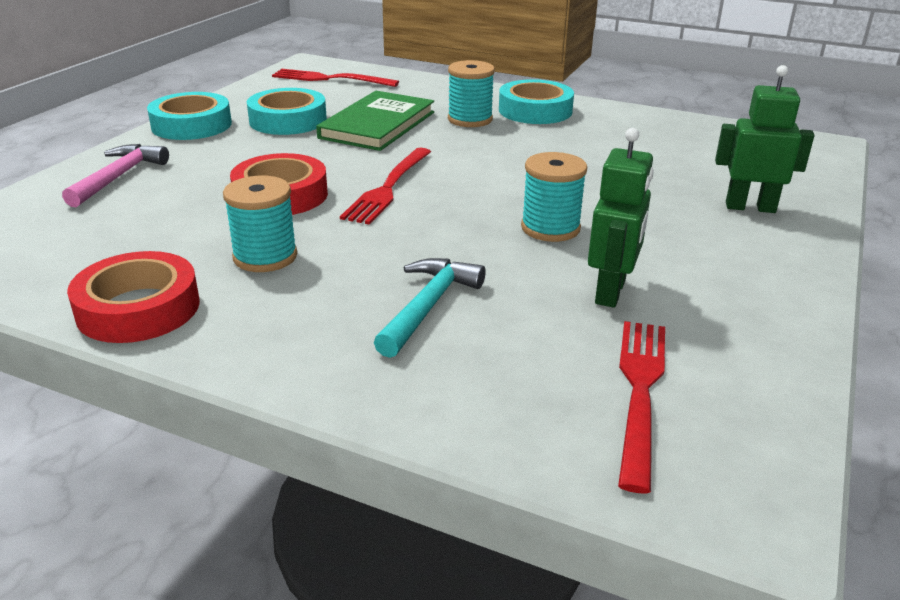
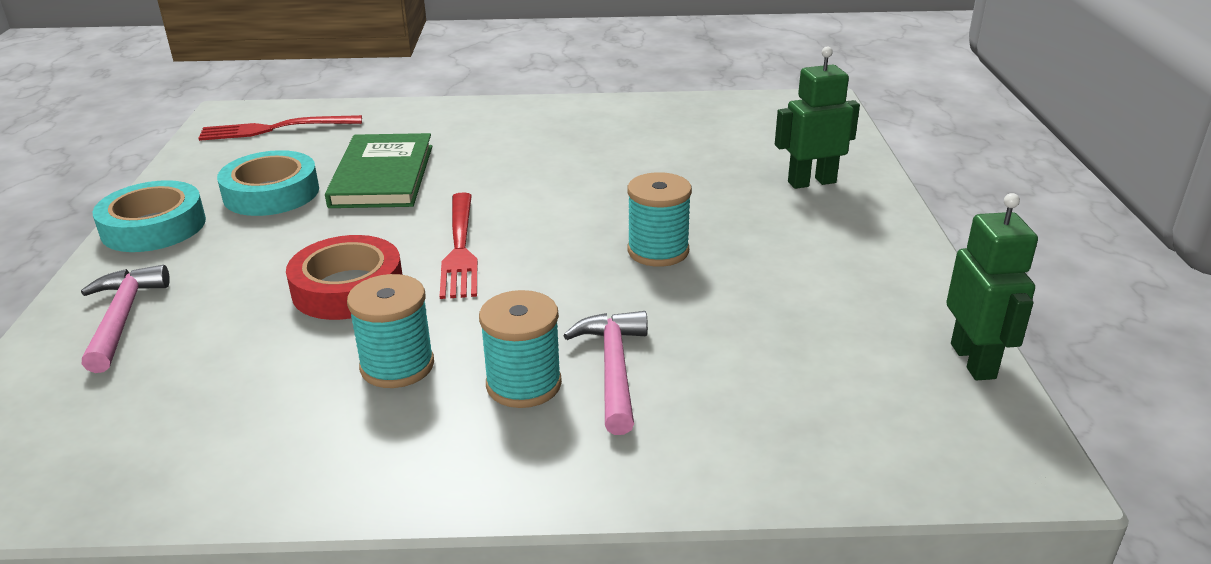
camera: 25 degrees left, 0 degrees up
(138, 308) = (307, 470): red tape -> none
(428, 306) = (613, 369): turquoise hammer -> pink hammer
(470, 119) = (477, 146): turquoise spool -> turquoise spool (523, 384)
(535, 110) = (536, 121): turquoise tape -> none
(611, 292) = (763, 302): green robot -> green robot (973, 361)
(640, 390) = (861, 390): red fork -> none

